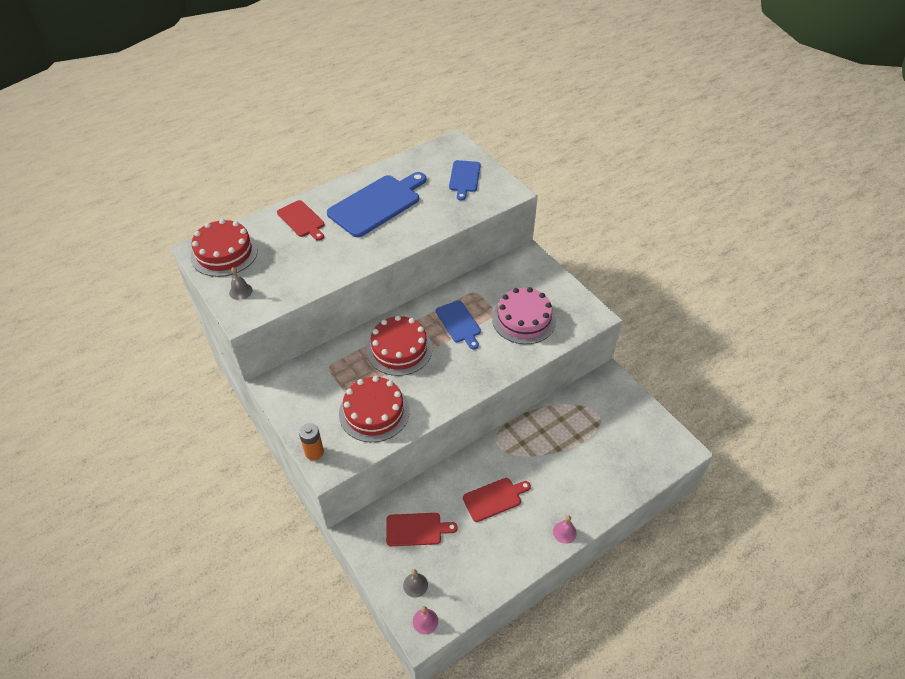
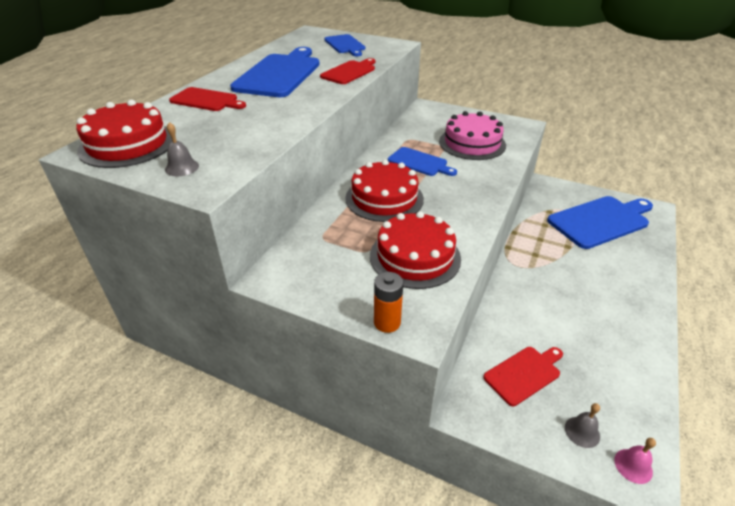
camera: 30 degrees left, 10 degrees down
(494, 498) = (563, 309): red cutting board -> red cutting board (349, 72)
(564, 532) = (649, 307): pink bell -> none
(616, 438) = (600, 221): none -> blue cutting board

